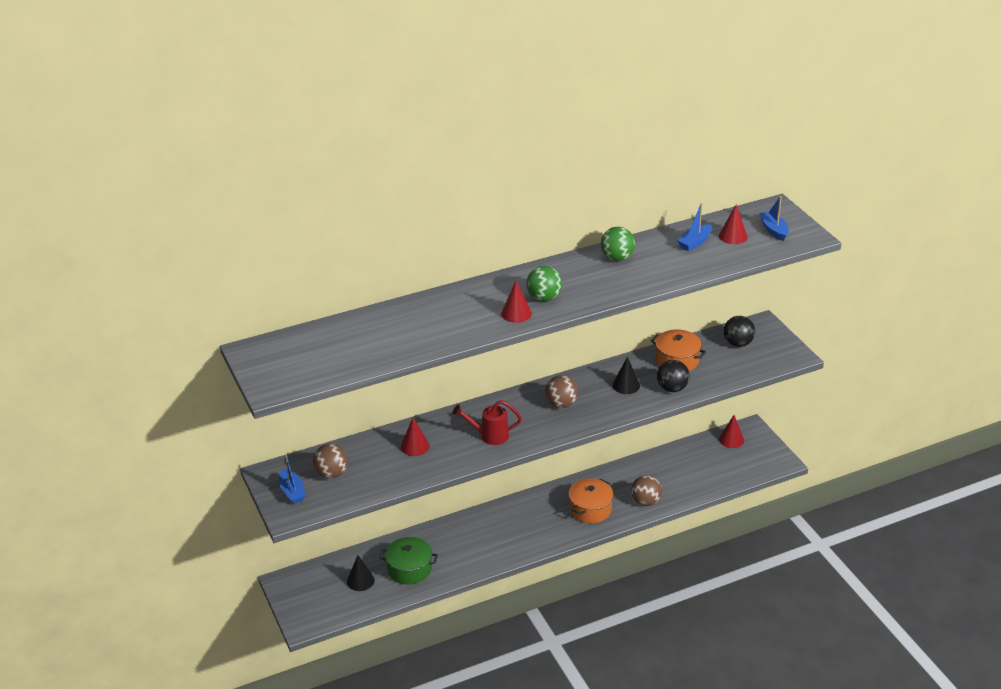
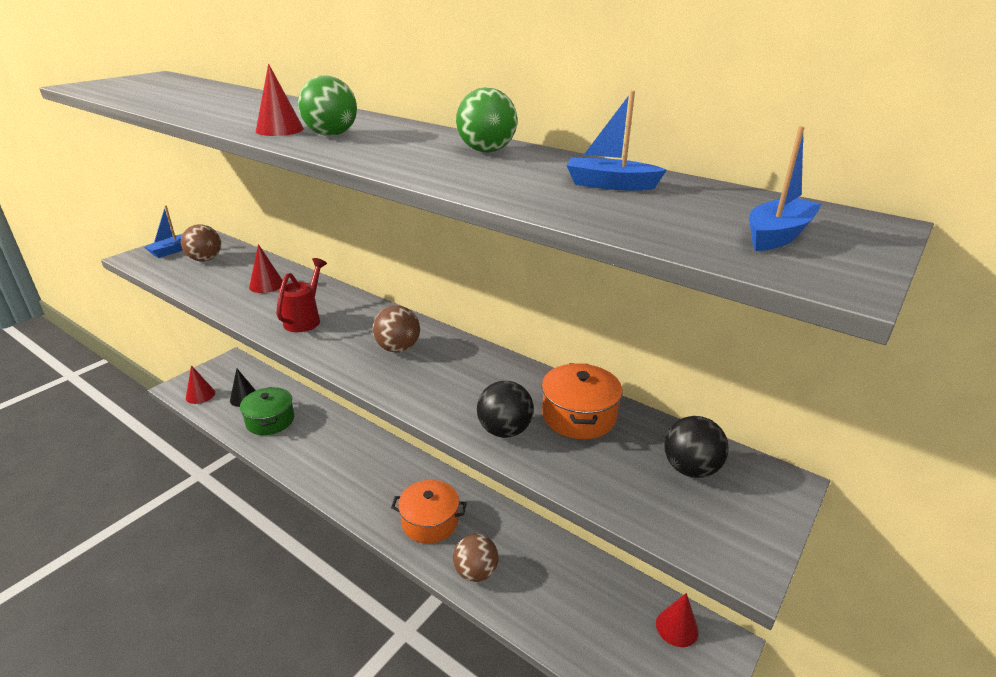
camera: 60 degrees right, 5 degrees down
(489, 436) = (305, 319): red watering can -> red watering can turned 45 degrees clockwise
(626, 385) = (477, 386): black cone -> none
(733, 236) = (684, 206): red cone -> red cone (200, 395)

